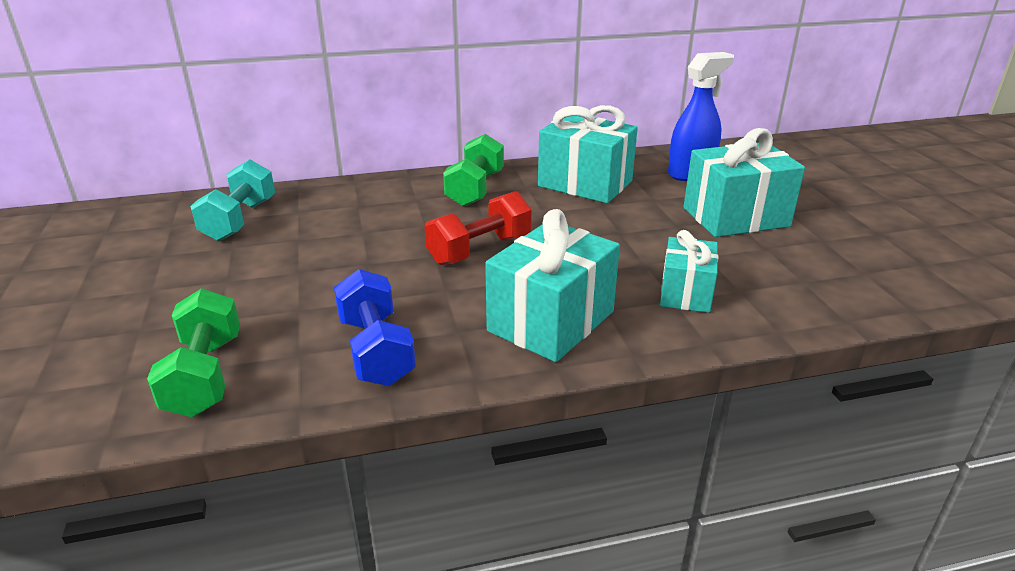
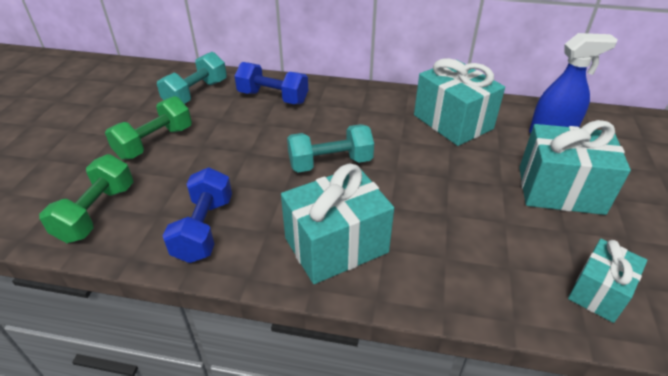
camera: 25 degrees right, 10 degrees up
(352, 203) = (273, 97): none -> blue dumbbell
(475, 189) = (365, 106): green dumbbell -> green dumbbell (155, 142)
(480, 250) = (330, 163): red dumbbell -> turquoise dumbbell
(685, 293) = (460, 254): turquoise gift -> turquoise gift (598, 292)

